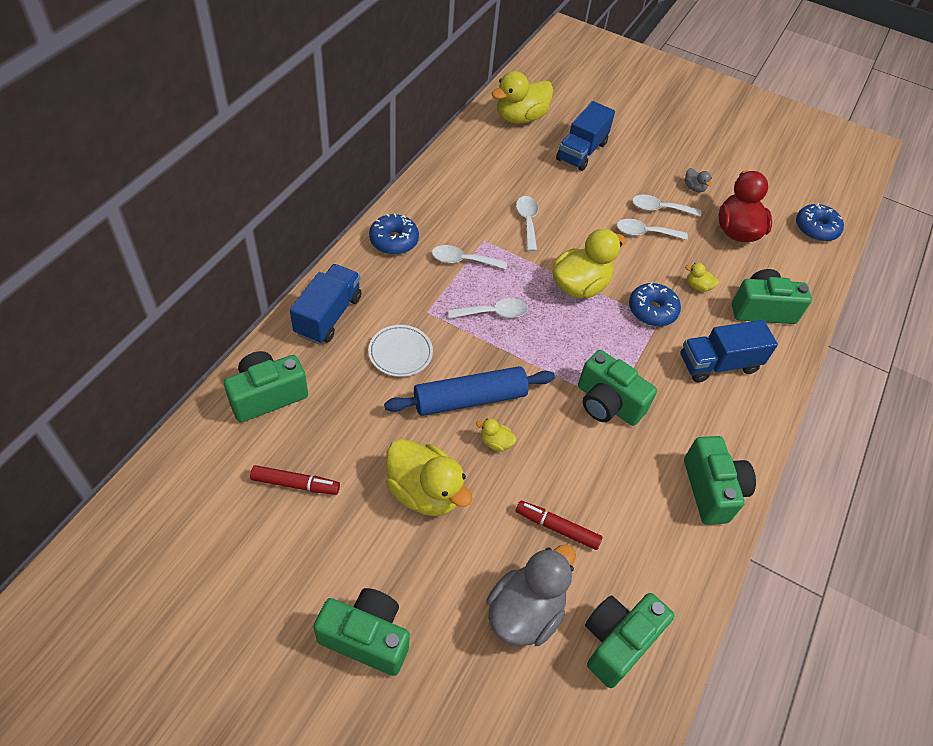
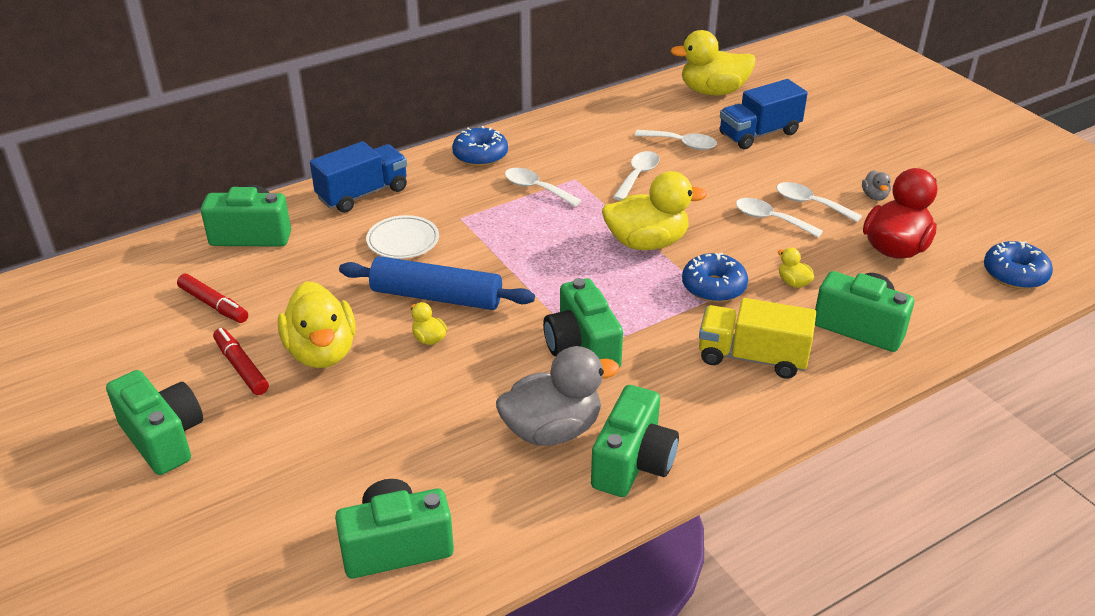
camera: 35 degrees right, 15 degrees down
(494, 313) = (528, 238): white spoon -> white spoon (681, 144)
(525, 612) = (325, 481): grey duck -> grey duck (552, 430)
(557, 528) = (425, 428): red marker -> red marker (241, 367)
(718, 364) = (752, 357): blue truck -> yellow truck

